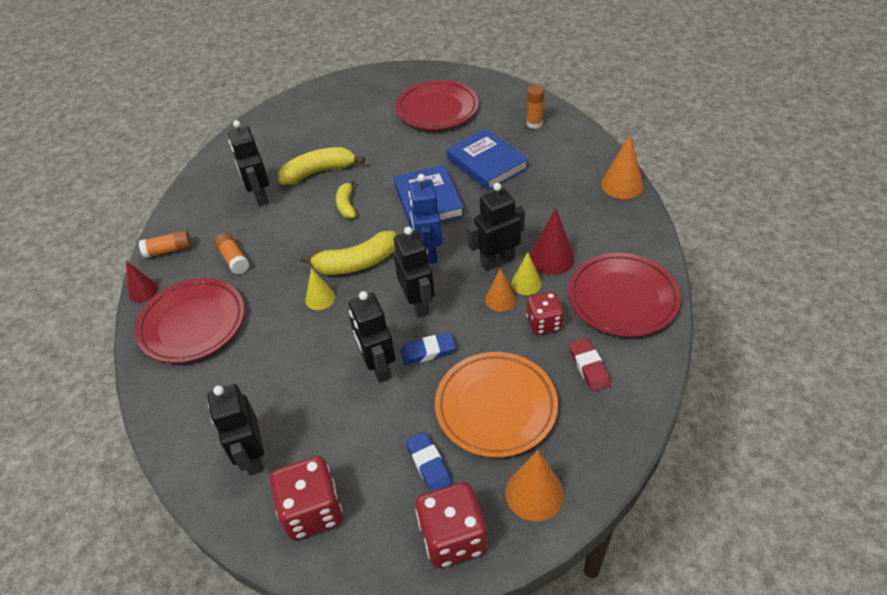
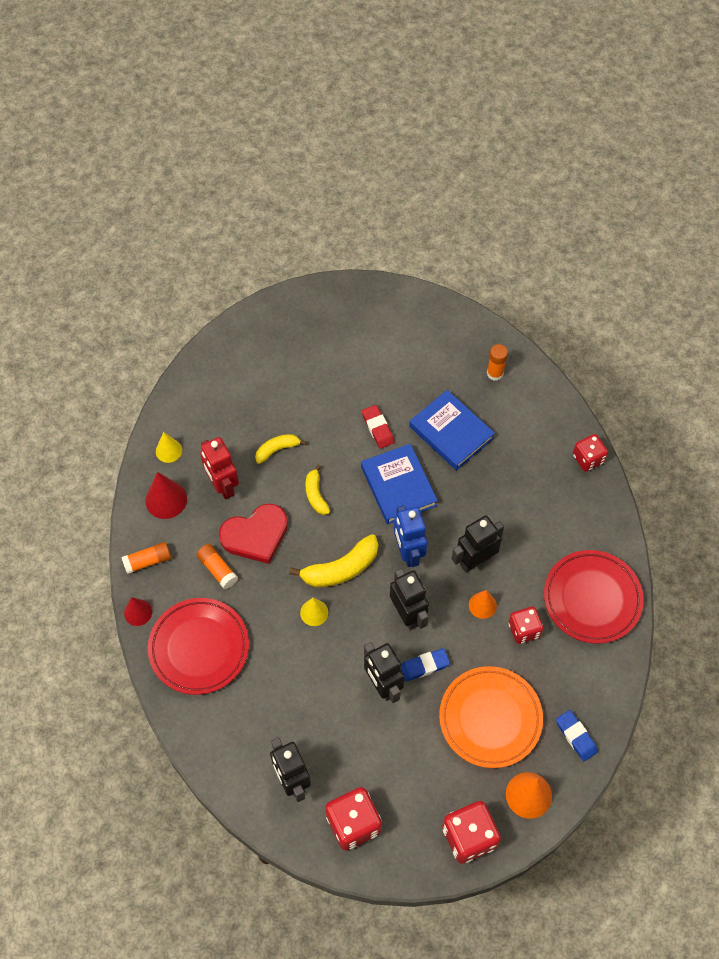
camera: 10 degrees left, 15 degrees up
(260, 196) = (222, 486): black robot -> red robot
(279, 234) = (255, 535): none -> red heart
(318, 172) = (277, 450): yellow banana -> yellow banana, size x0.60
(429, 464) = (441, 776): blue eraser -> blue eraser (576, 736)
(437, 109) = (388, 353): red plate -> none
(526, 283) = (504, 586): yellow cone -> yellow cone (168, 450)
(551, 258) = (525, 554): red cone -> red cone (166, 499)
(589, 367) = (566, 674): red eraser -> red eraser (378, 428)
(622, 185) = (588, 458): orange cone -> red dice

